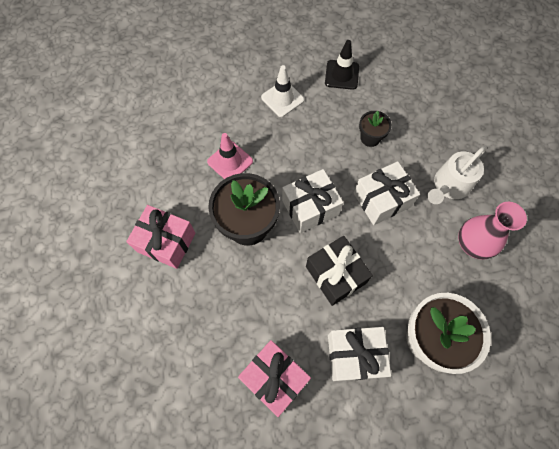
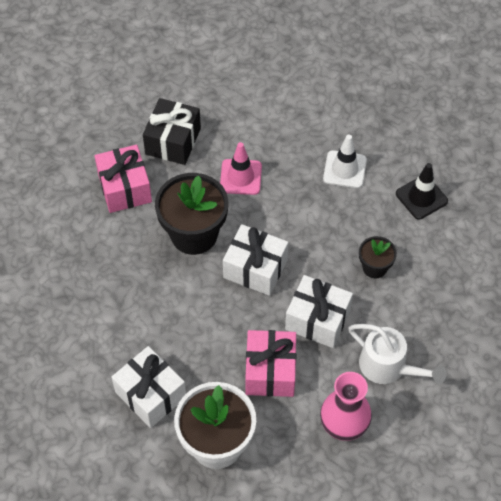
camera: 50 degrees right, 10 degrees down
(274, 378) = (81, 348): pink gift -> pink gift (270, 371)
(335, 275) = (209, 332): black gift -> black gift (173, 141)
(449, 185) = (388, 366): white watering can -> white watering can turned 150 degrees counterclockwise

